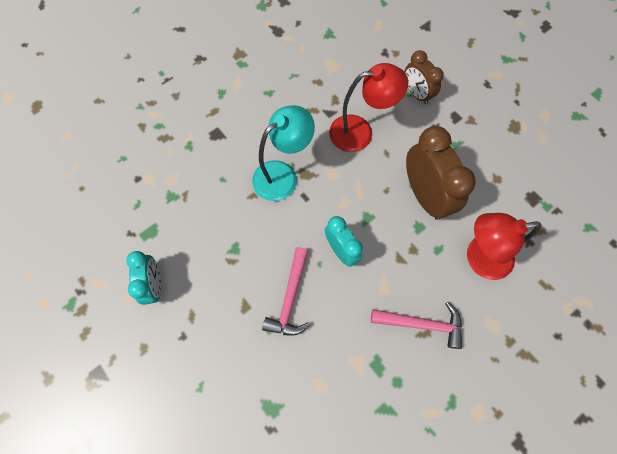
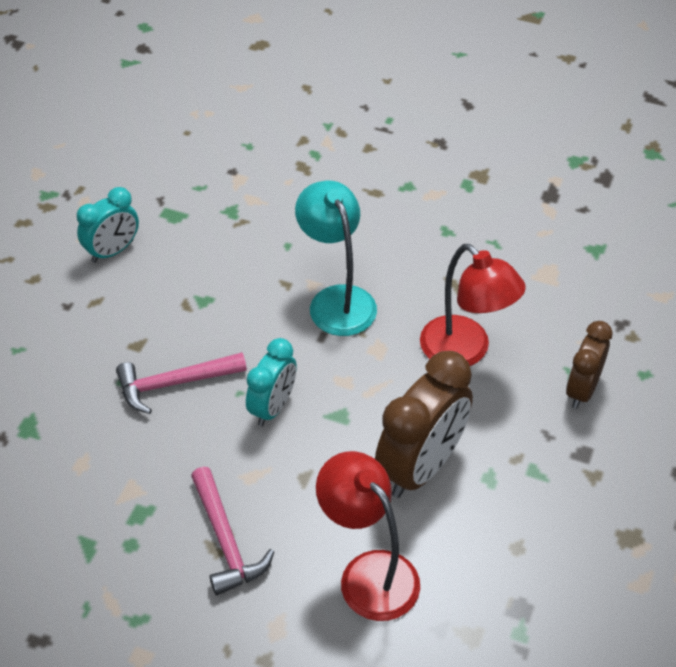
camera: 60 degrees right, 20 degrees down
(282, 175) = (337, 300): turquoise lamp -> turquoise lamp turned 135 degrees counterclockwise

